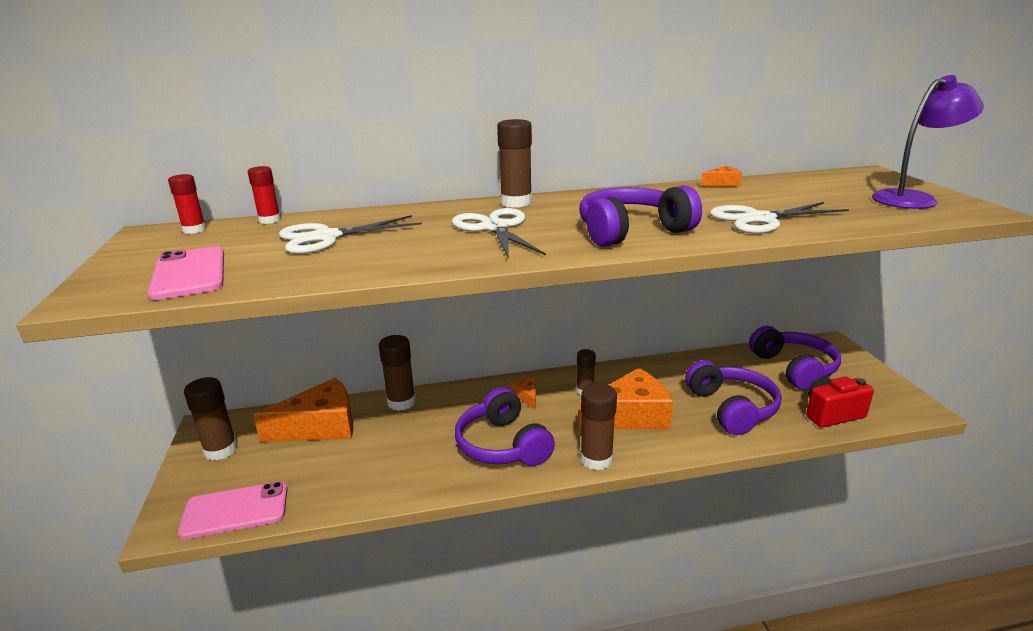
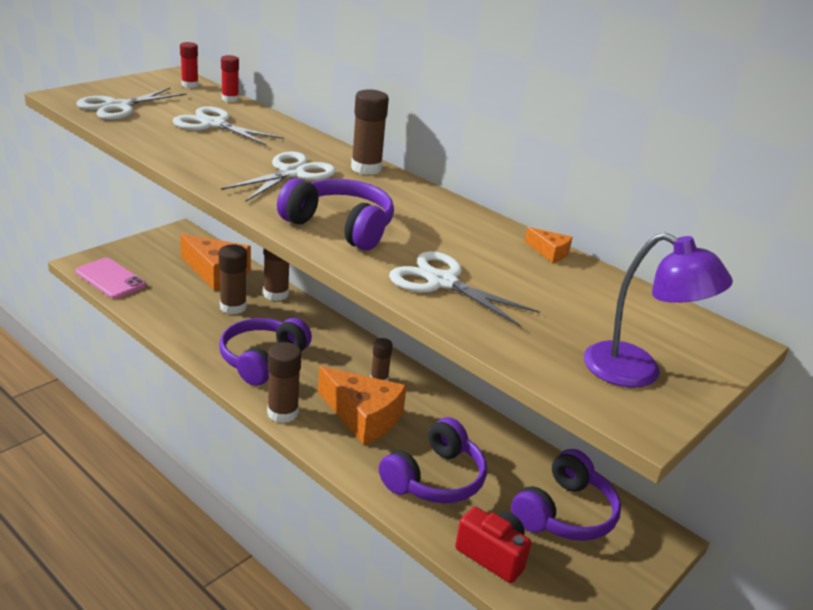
camera: 50 degrees right, 5 degrees up
(189, 273) = (118, 107): pink phone -> white scissors
(221, 450) = (161, 247): brown glue stick -> brown glue stick (233, 307)
(527, 397) = (339, 351): orange cheese -> none

